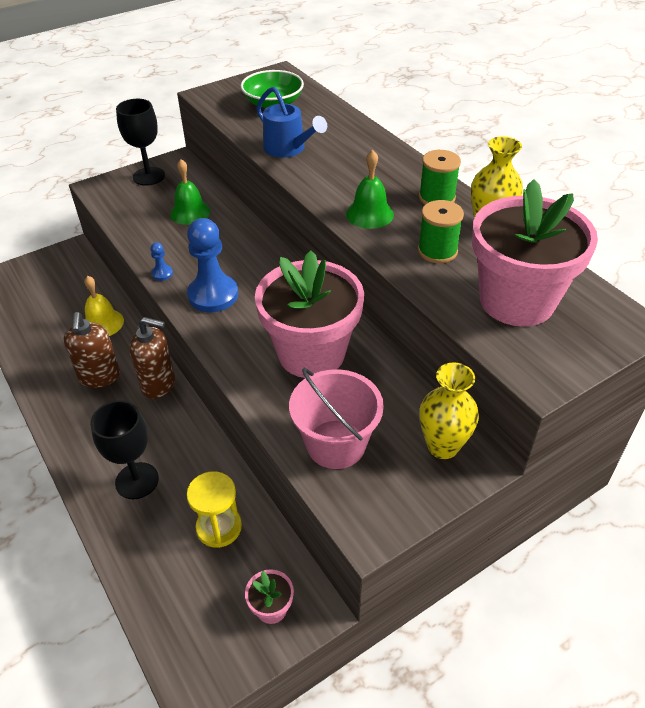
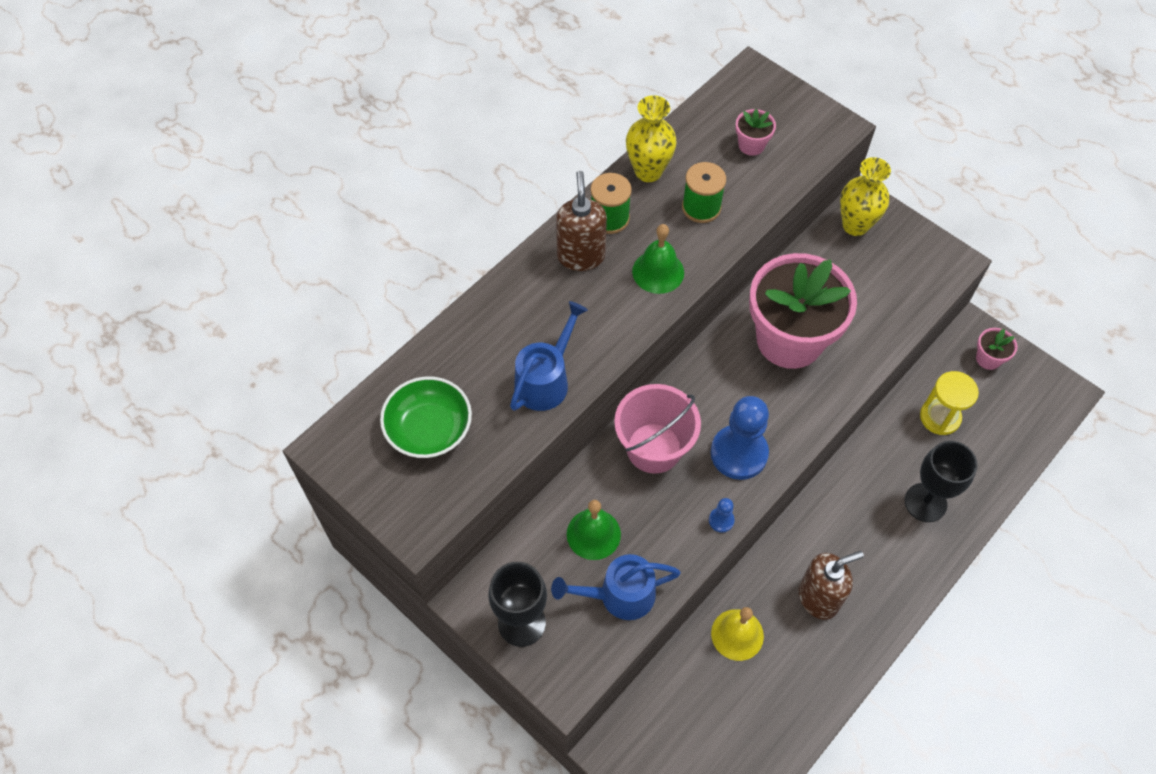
camera: 105 degrees left, 15 degrees up
(139, 216) = (619, 595): none -> blue watering can
(158, 384) = (805, 530): brown soap dispenser -> brown soap dispenser (581, 256)
(336, 444) = (885, 298): pink bucket -> pink bucket (654, 448)
(516, 301) = (751, 145): pink flower pot -> pink flower pot, size x0.40

